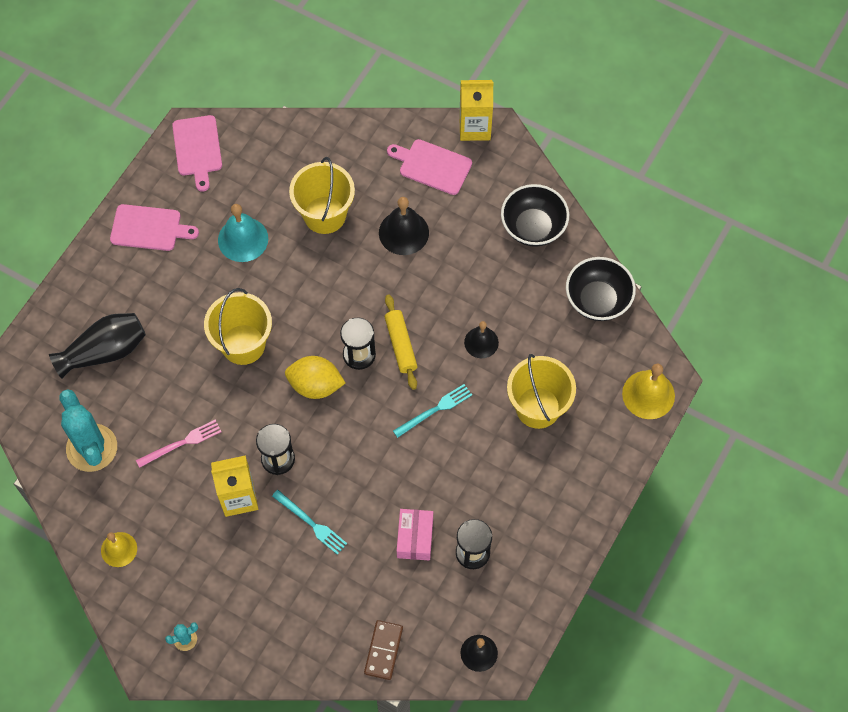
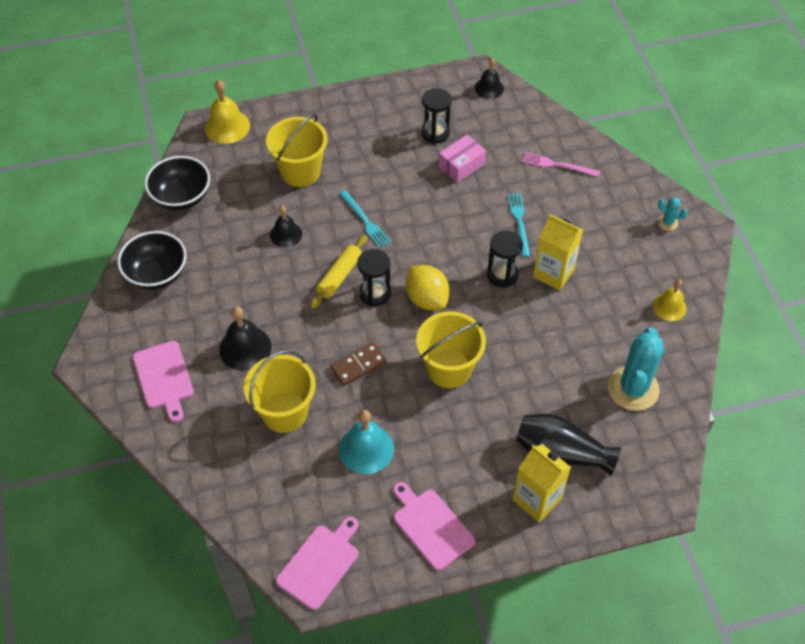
camera: 135 degrees left, 10 degrees down
(181, 443) = (561, 338): pink fork -> pink fork (557, 165)
(383, 650) = (544, 128): brown domino -> brown domino (358, 365)
(435, 410) = (365, 221): turquoise fork -> turquoise fork turned 135 degrees counterclockwise
(474, 127) = (97, 379): yellow carton -> yellow carton (536, 499)

